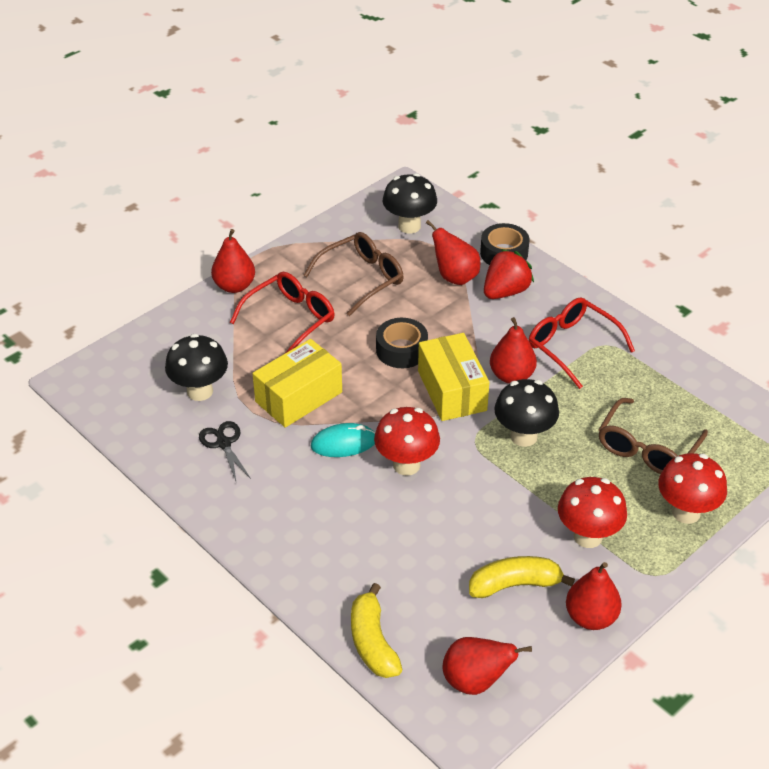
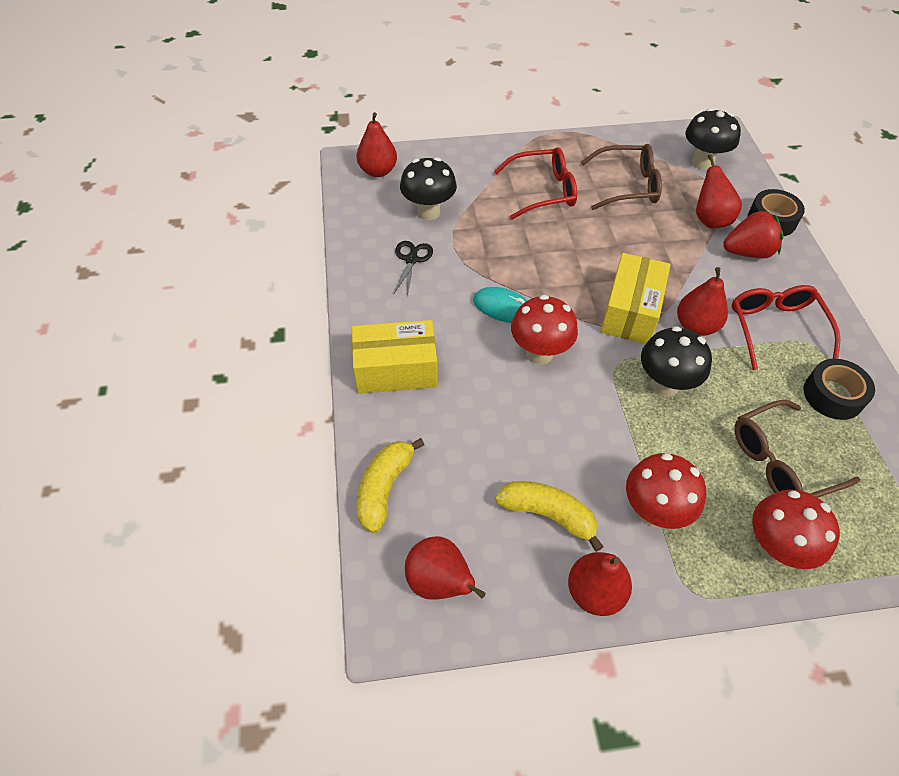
camera: 35 degrees right, 10 degrees up
(234, 286) = (521, 147): red pear -> red pear (378, 171)
(299, 397) = (499, 253): yellow box -> yellow box (396, 370)
(401, 350) = (614, 257): black tape -> black tape (833, 395)

